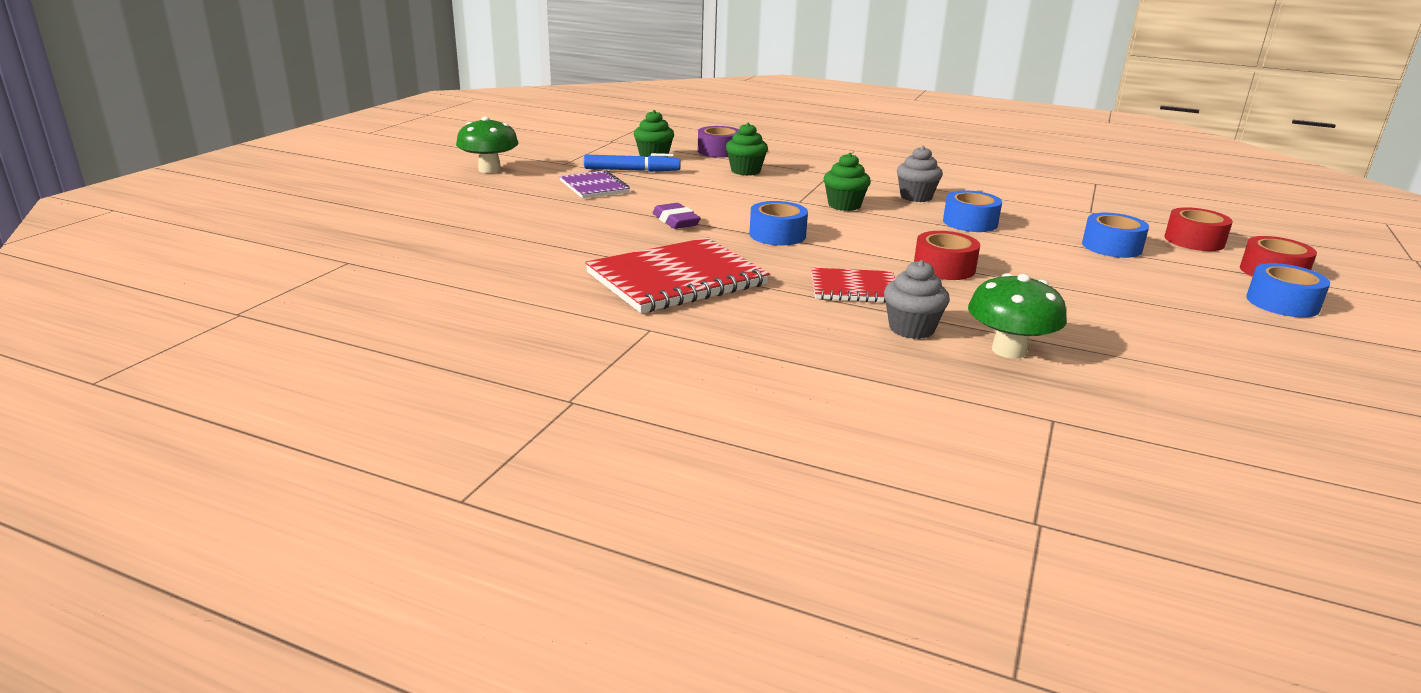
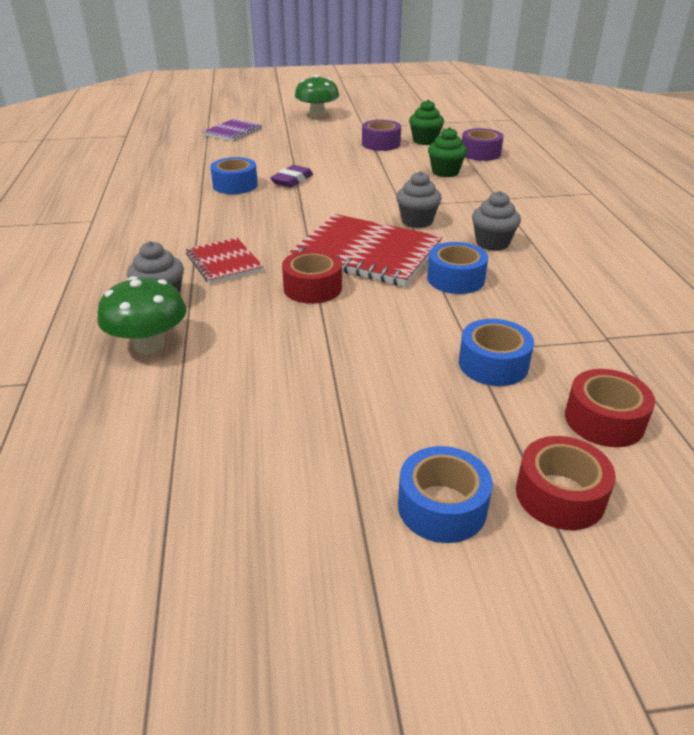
camera: 60 degrees right, 10 degrees up
(594, 187) = (328, 144): purple notebook -> purple notebook (233, 132)
(632, 170) = (381, 144): blue marker -> purple tape
(676, 279) = (181, 207): red notebook -> red notebook (367, 253)
(777, 235) = (307, 215): blue tape -> blue tape (235, 185)
(844, 205) = (417, 221): green cupcake -> grey cupcake

